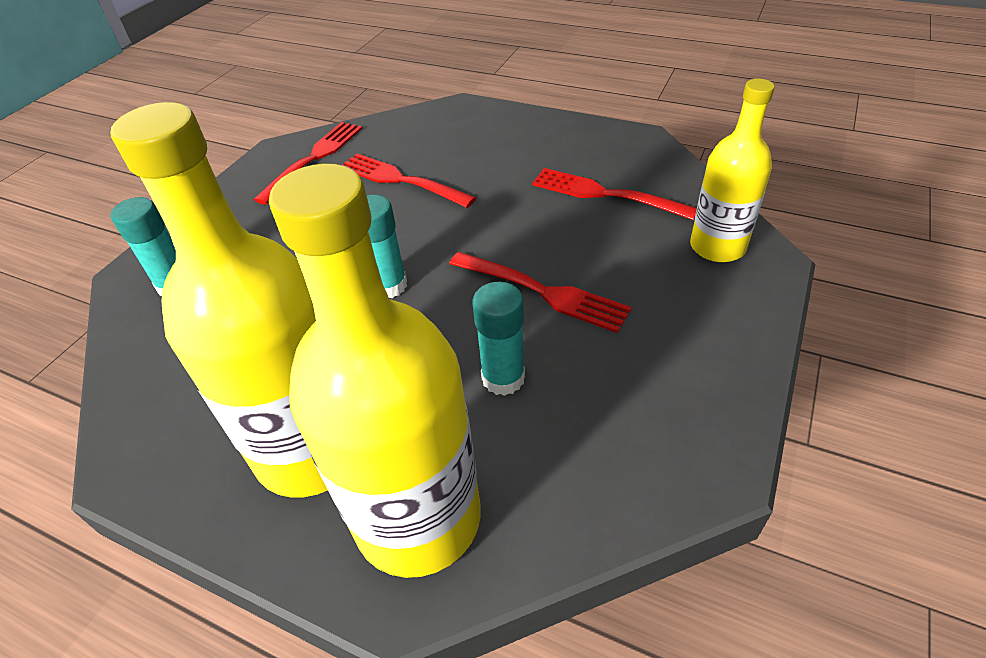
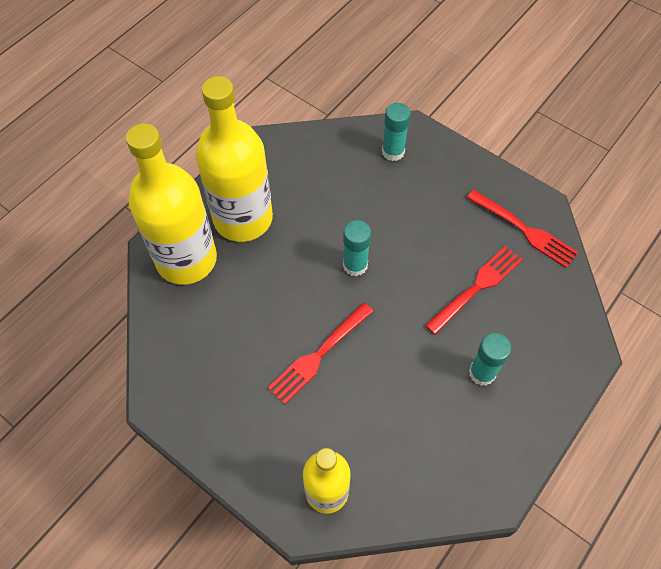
camera: 100 degrees right, 15 degrees up
(503, 378) = (255, 314): turquoise glue stick -> turquoise glue stick (482, 373)
(606, 194) = (416, 434): red fork -> none

